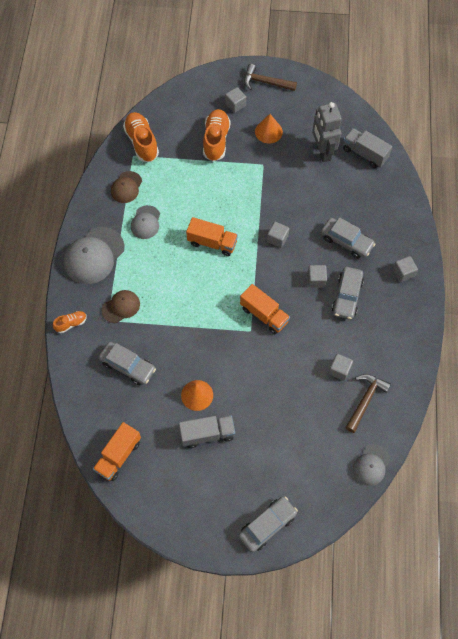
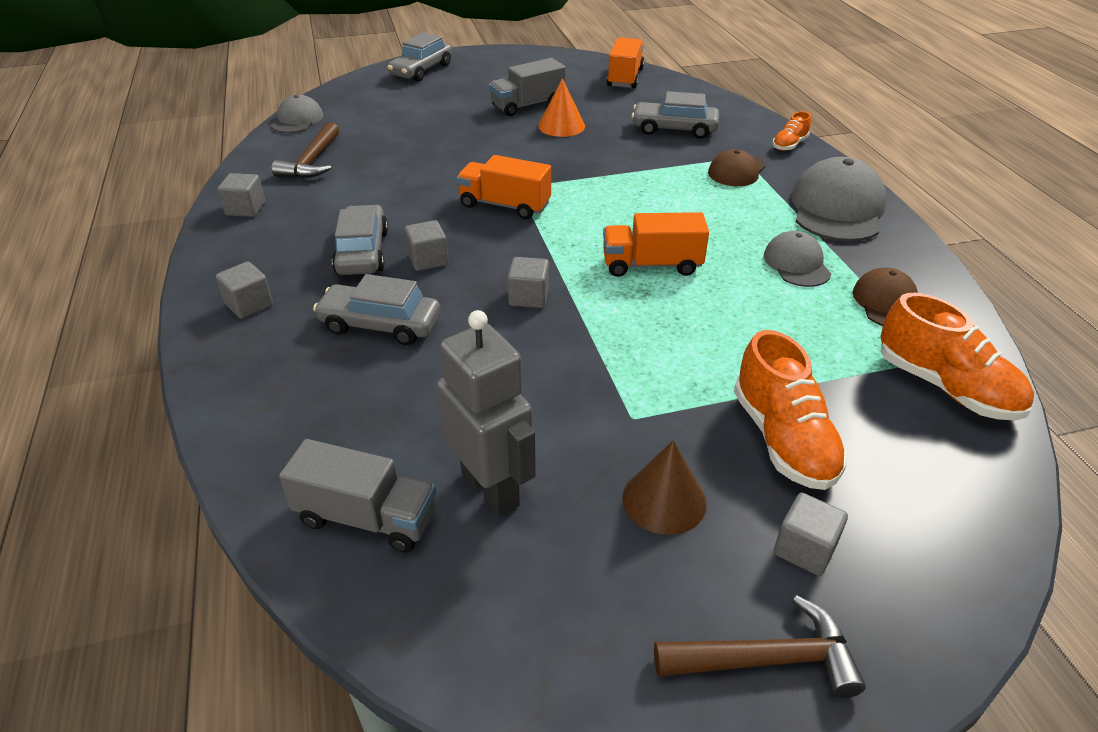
camera: 160 degrees right, 25 degrees down
(268, 131) = (664, 500): orange cone -> brown cone
(339, 370) = (359, 178): grey cube -> grey cube (245, 209)

